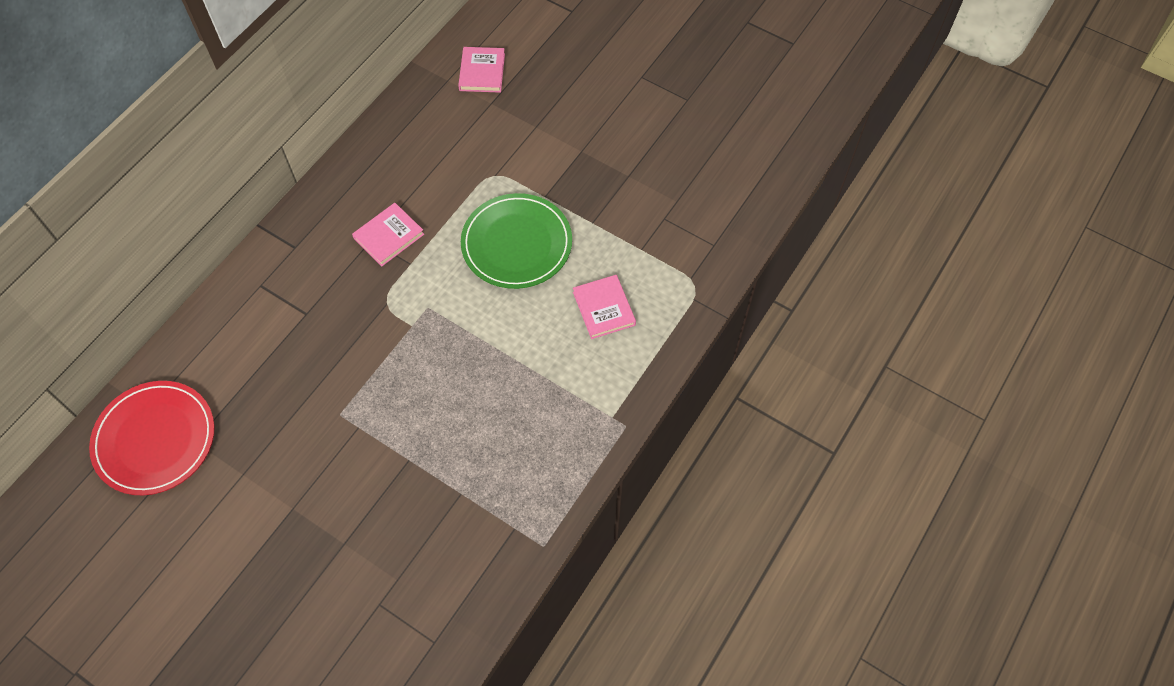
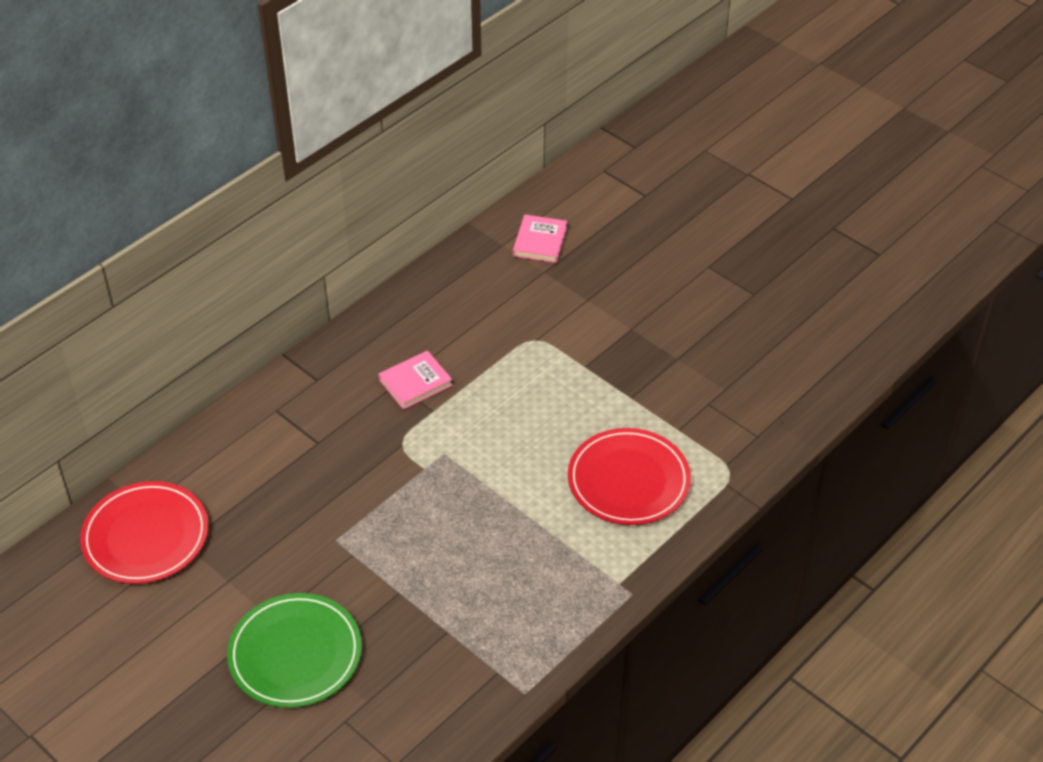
camera: 10 degrees right, 15 degrees down
(516, 243) = (547, 407): green plate -> green plate (295, 653)
(604, 308) = (628, 480): pink book -> red plate

